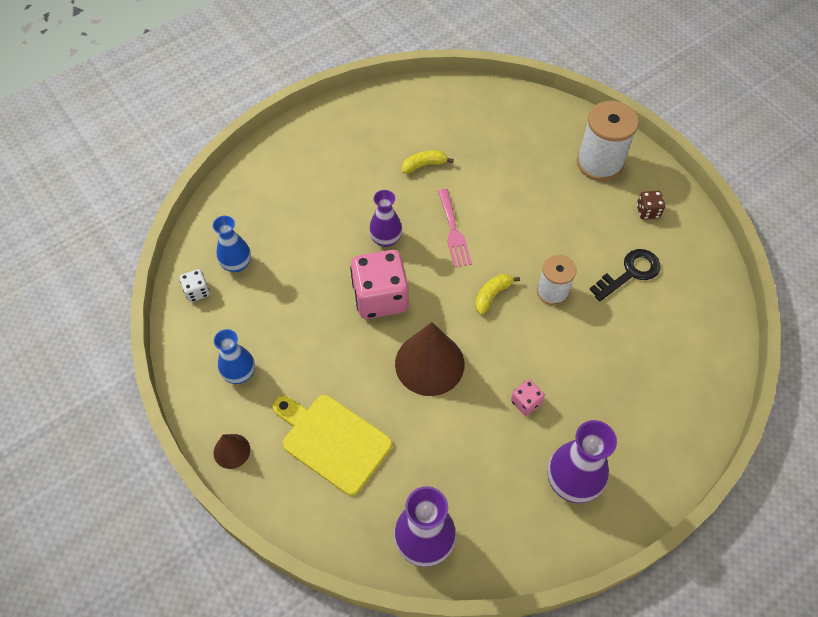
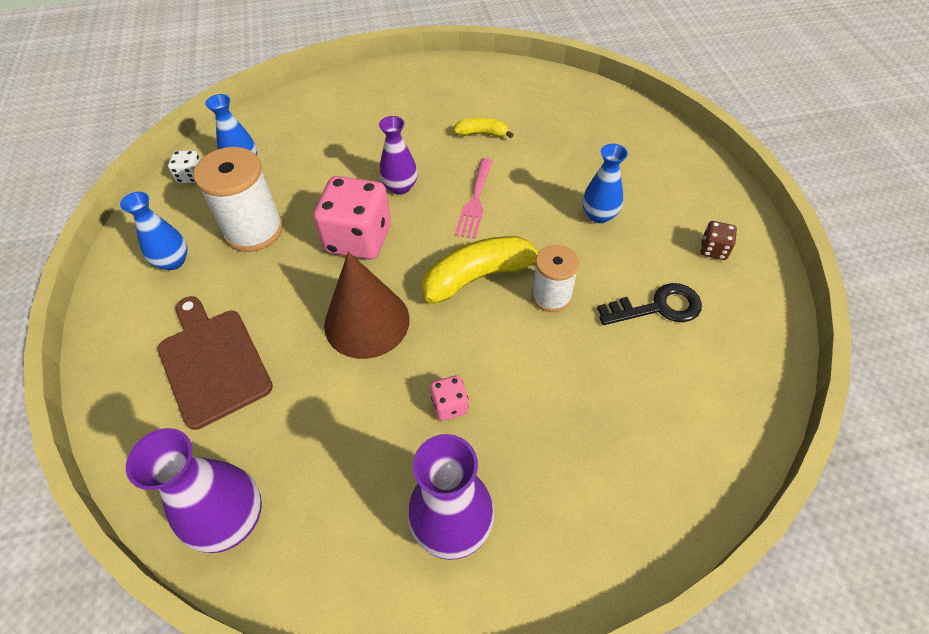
camera: 25 degrees right, 5 degrees down
(231, 451) = (109, 332): brown cone -> none
(332, 441) = (212, 362): yellow cutting board -> brown cutting board
(492, 295) = (479, 276): yellow banana -> yellow banana, size x1.89
(554, 210) = (599, 215): none -> blue vase
(599, 163) = (678, 185): white spool -> white spool (254, 230)

